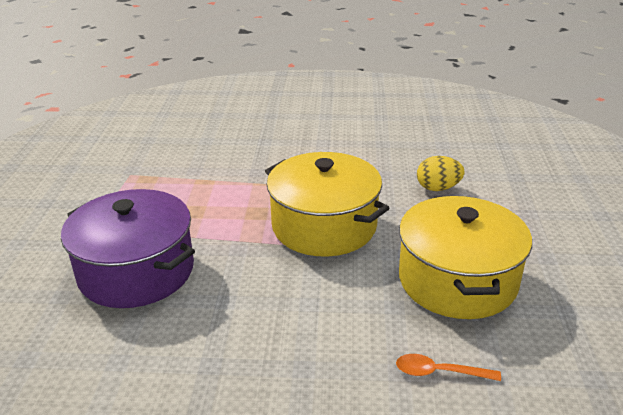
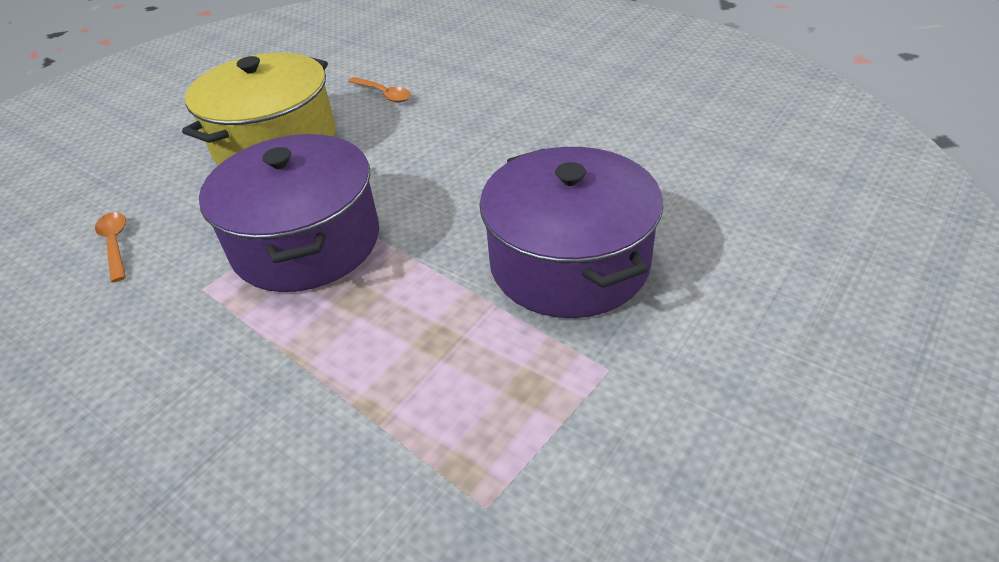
camera: 145 degrees left, 10 degrees up
(324, 226) = (306, 242): yellow pot -> purple pot
(438, 188) = (115, 244): yellow egg -> orange spoon

